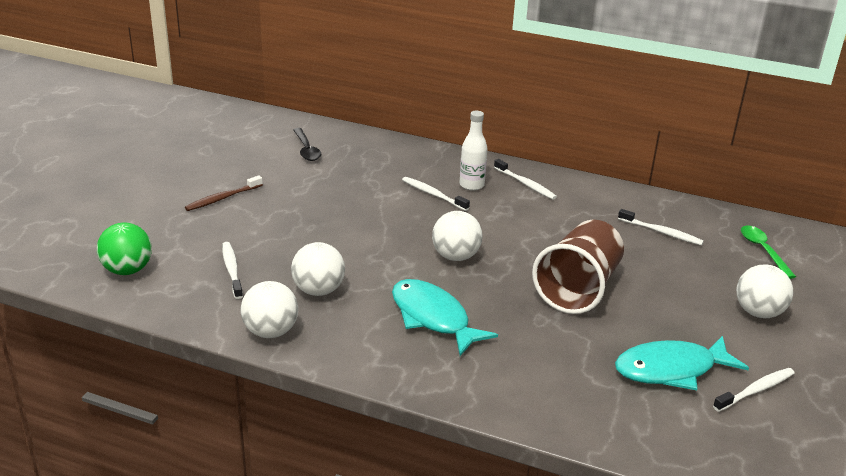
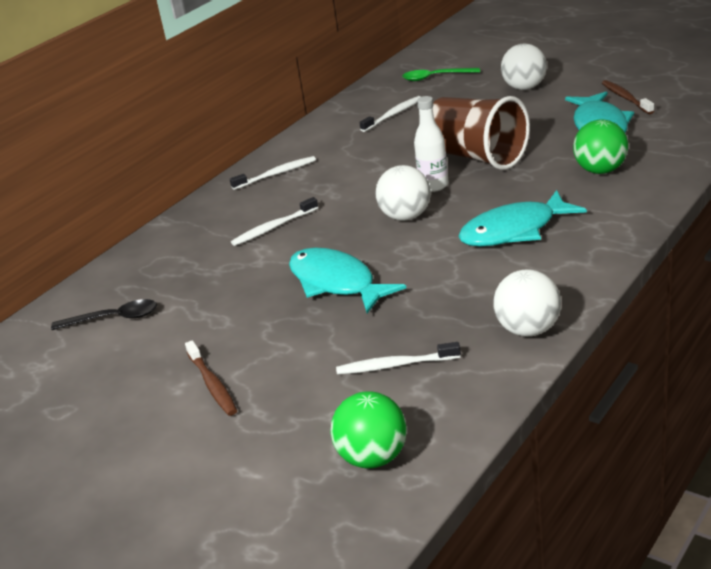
camera: 70 degrees left, 0 degrees up
(318, 290) = (452, 300): white ball -> none
(347, 233) = (336, 283): none -> turquoise fish
(471, 185) = (264, 204): white bottle -> white bottle (433, 186)
(562, 370) = (600, 170): none -> green ball
(755, 390) = (626, 98): white toothbrush -> brown toothbrush

